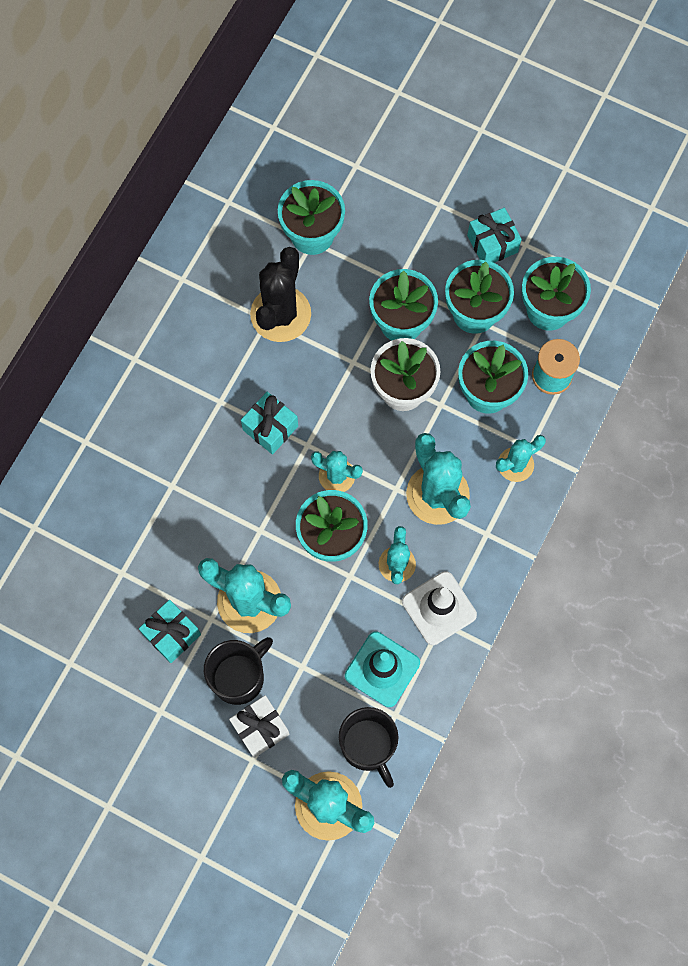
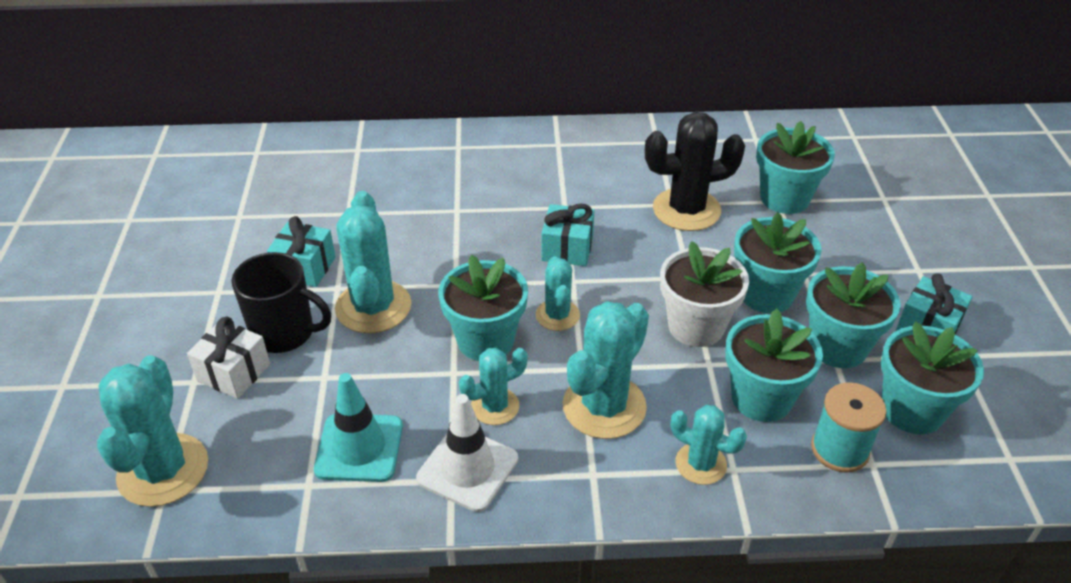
camera: 60 degrees right, 30 degrees down
(368, 746) = (255, 476): black mug -> none

